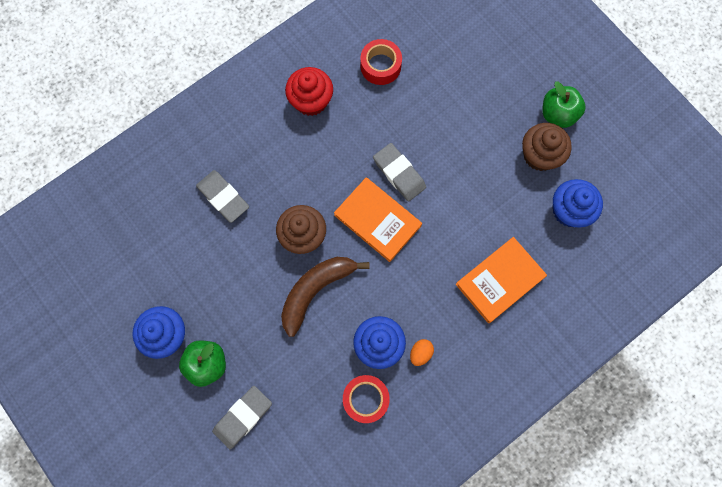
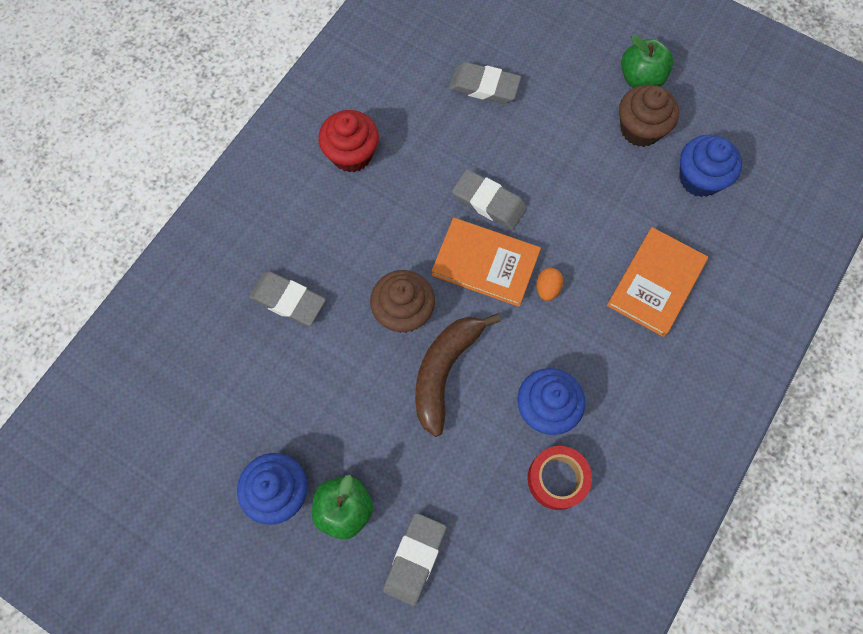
camera: 20 degrees left, 5 degrees down
(380, 66) = (418, 90): red tape -> none
(420, 353) = (599, 400): orange egg -> orange egg (547, 288)
(432, 80) = (484, 86): none -> grey eraser

